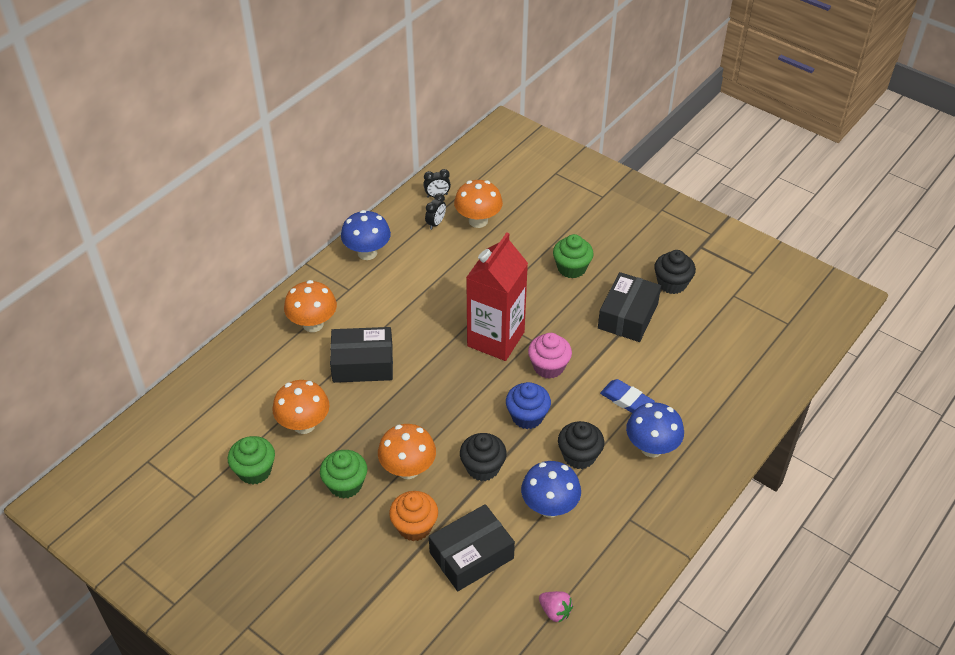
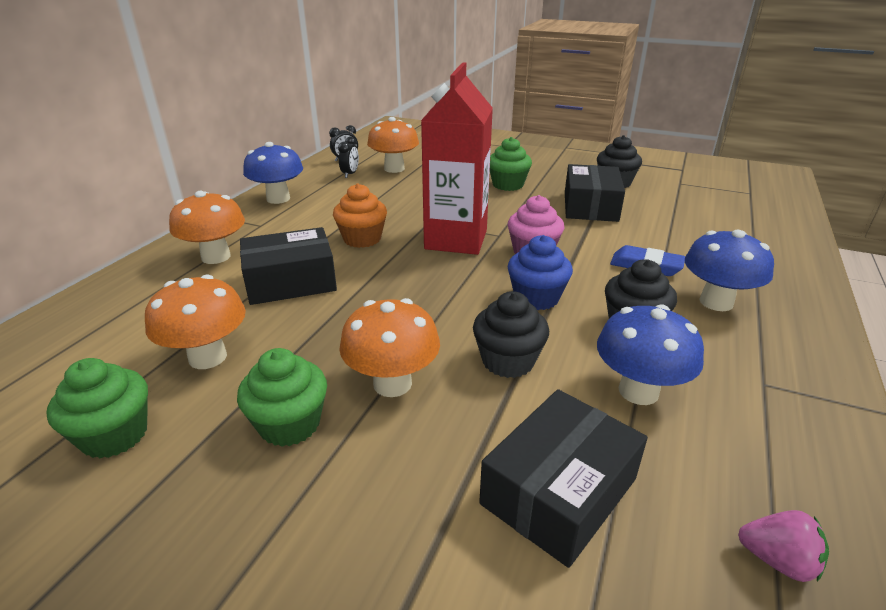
camera: 15 degrees left, 15 degrees down
(414, 526) = (434, 464): orange cupcake -> orange cupcake (362, 239)

